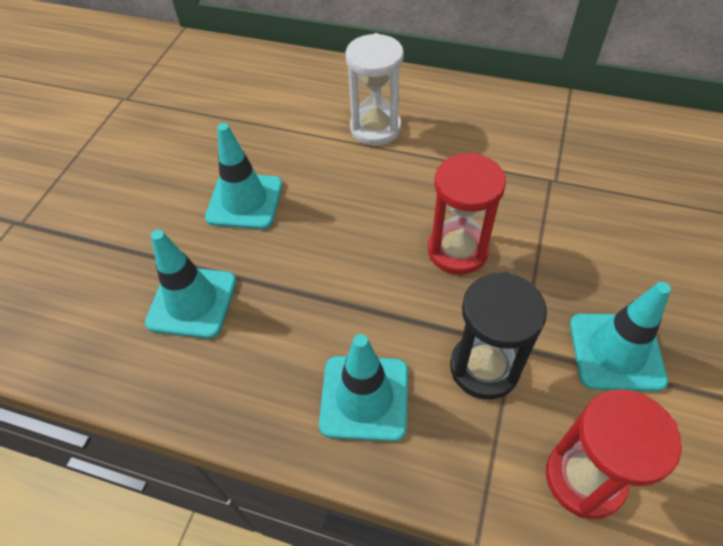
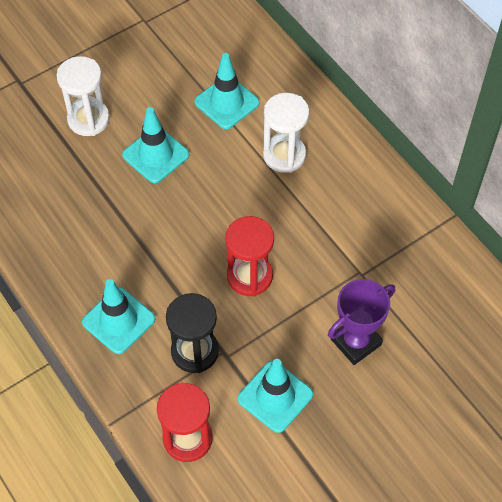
camera: 35 degrees right, 5 degrees up
(136, 212) = (88, 119): none -> white hourglass
(192, 302) = (75, 202): turquoise traffic cone -> turquoise traffic cone (227, 102)
(622, 241) = (356, 342): none -> purple trophy

